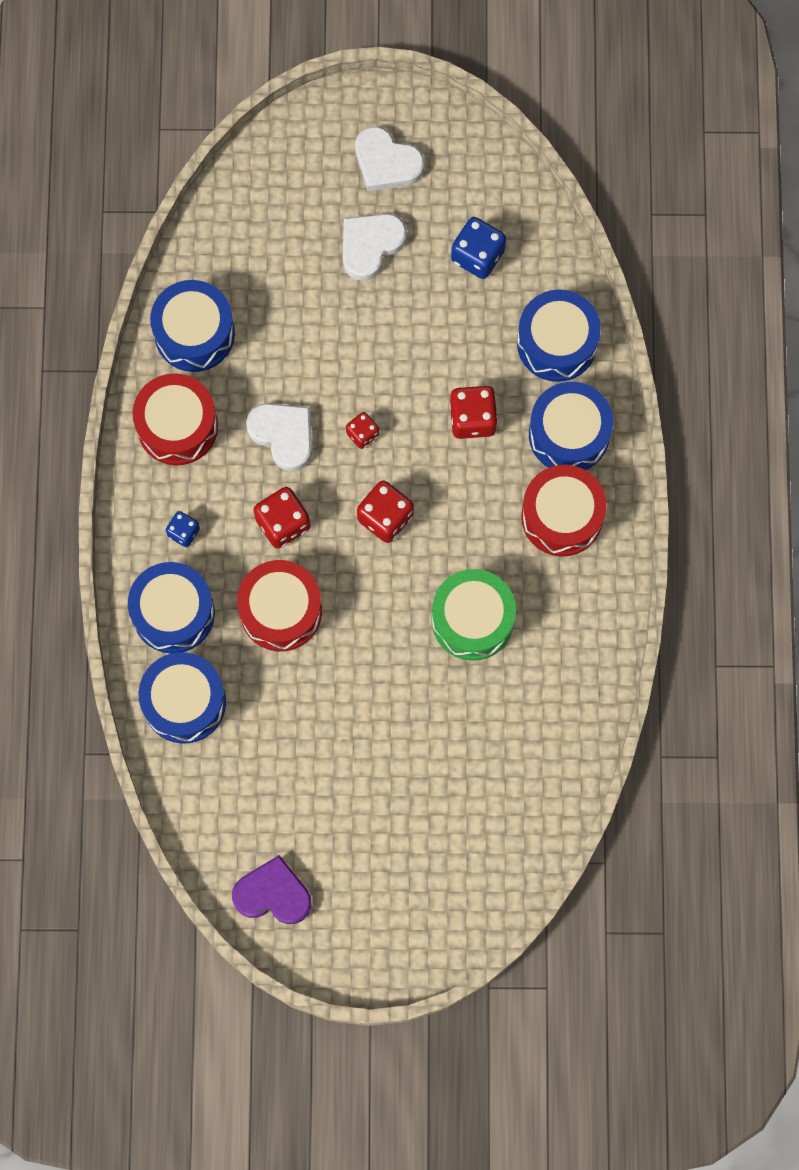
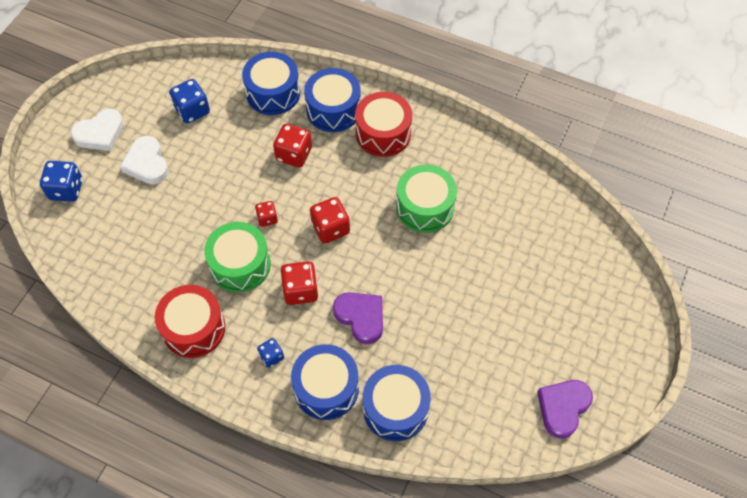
camera: 65 degrees left, 15 degrees down
(194, 333) = (136, 290): blue drum -> none
(281, 611) = (361, 317): red drum -> purple heart
(283, 435) = (240, 265): white heart -> green drum
(287, 173) = (66, 190): none -> blue dice

